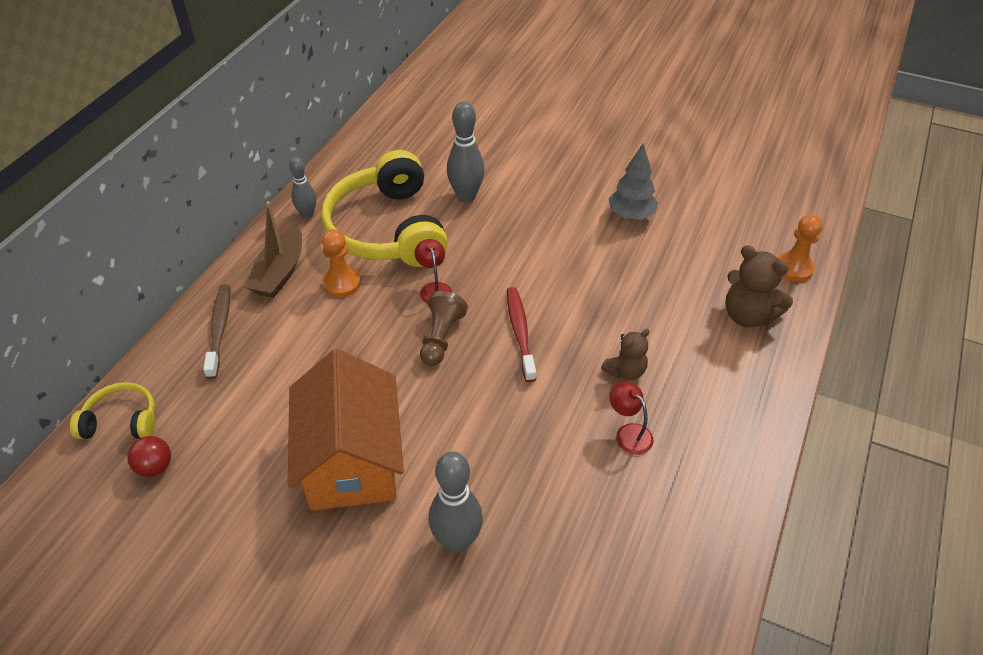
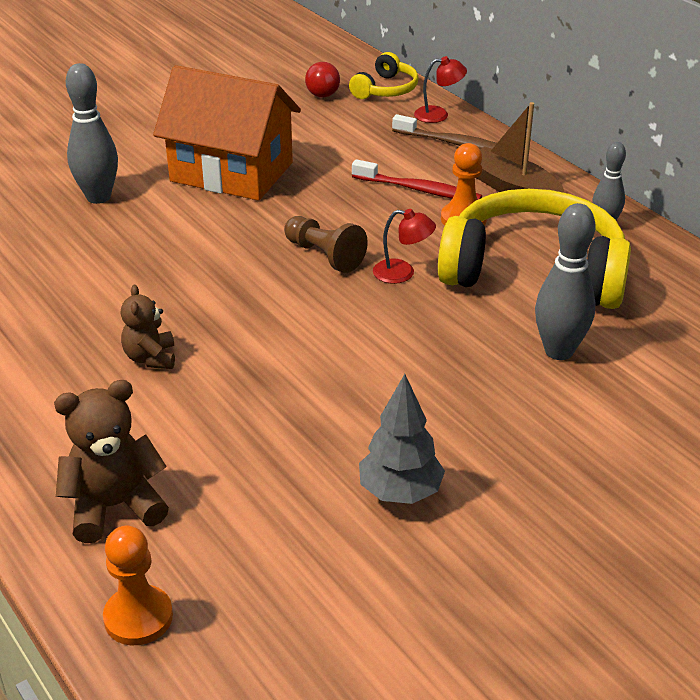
camera: 120 degrees right, 10 degrees down
(520, 332) = (280, 307): red toothbrush -> red toothbrush (419, 190)
(628, 433) = (79, 325): red lamp -> red lamp (438, 114)

